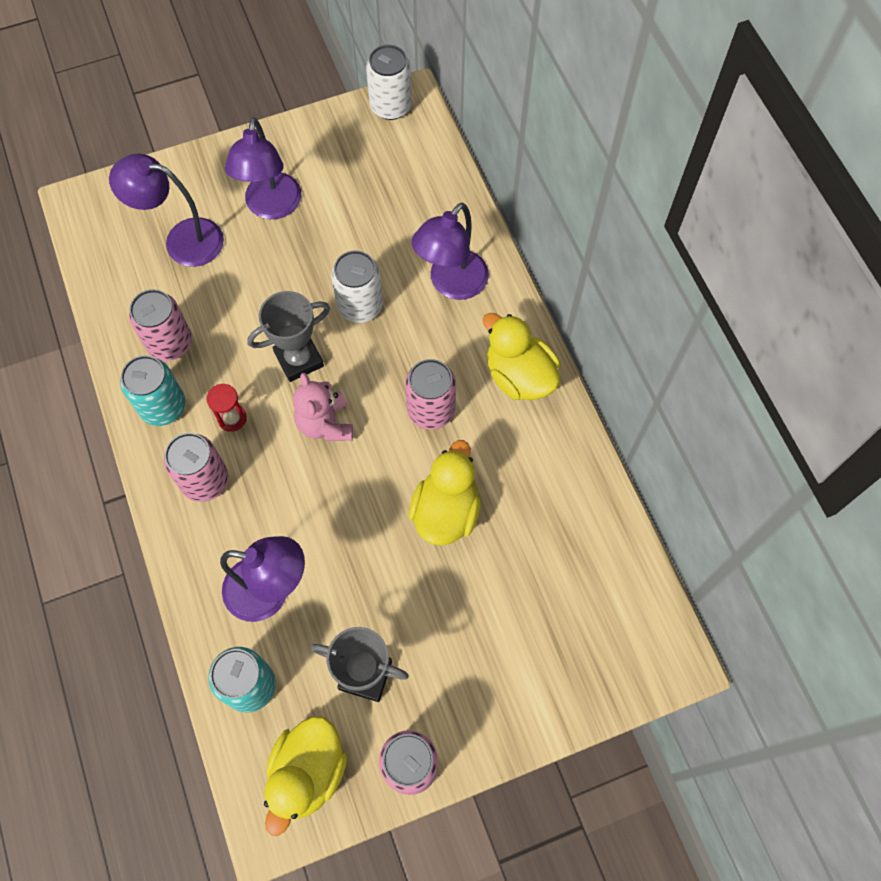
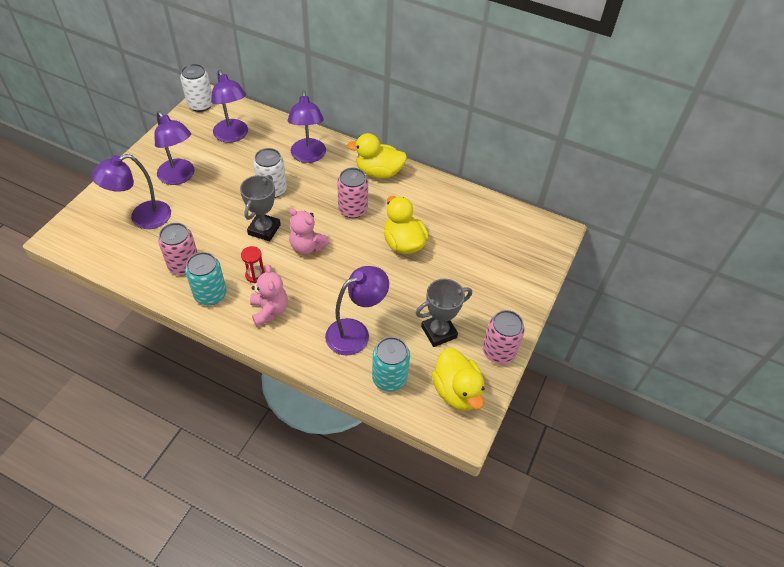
camera: 45 degrees left, 15 degrees down
(205, 480) = (269, 310): pink can -> pink teddy bear
(387, 185) = (233, 136): none -> purple lamp

